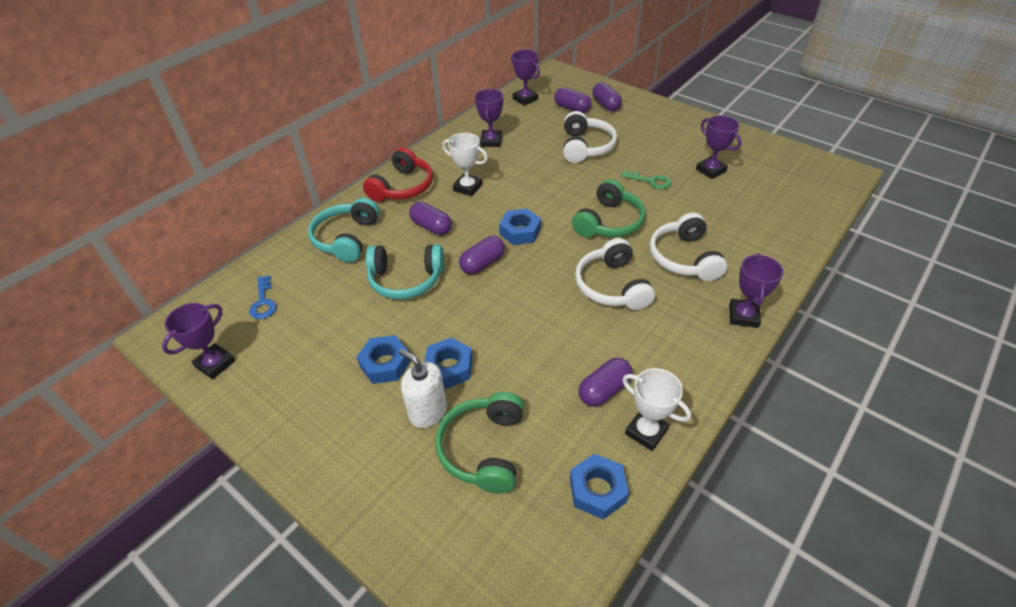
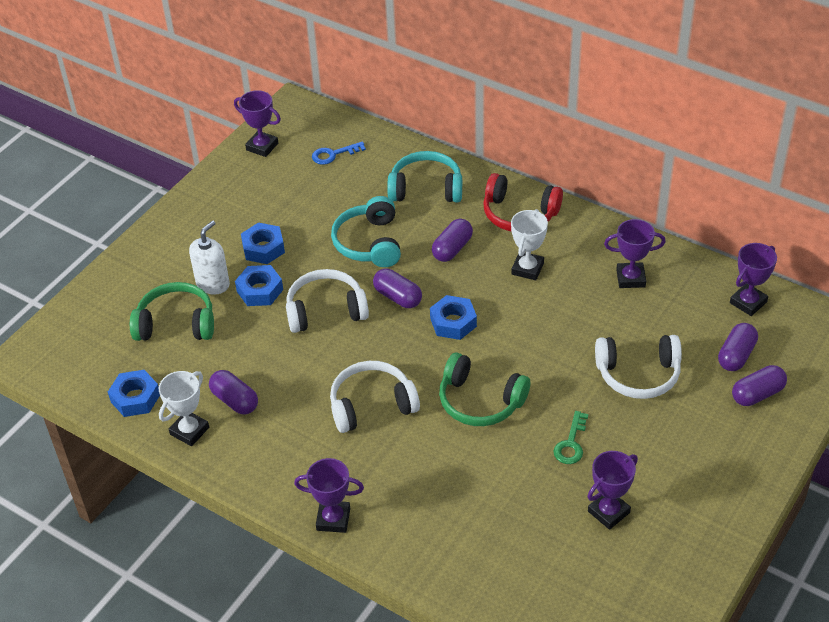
camera: 85 degrees right, 0 degrees up
(684, 258) = (423, 471): white headphones -> white headphones (325, 310)

